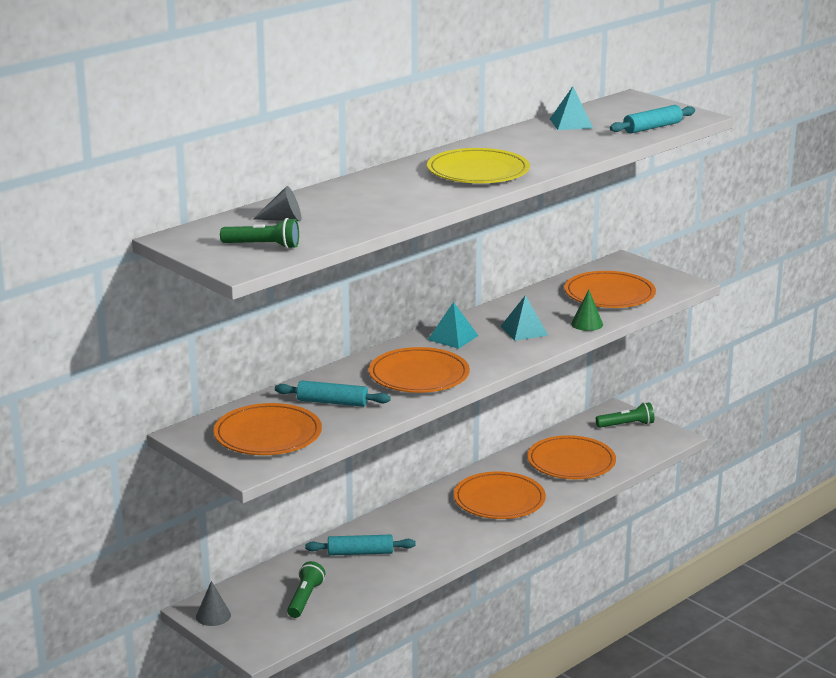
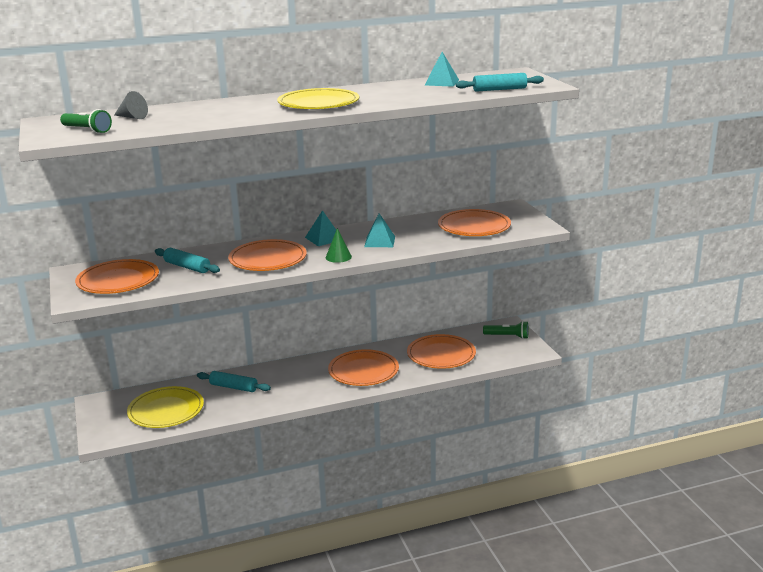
camera: 25 degrees right, 0 degrees up
(213, 615) = (99, 408): grey cone -> none
(305, 599) = (166, 410): green flashlight -> yellow plate
(587, 324) = (431, 244): green cone -> green cone (338, 257)

